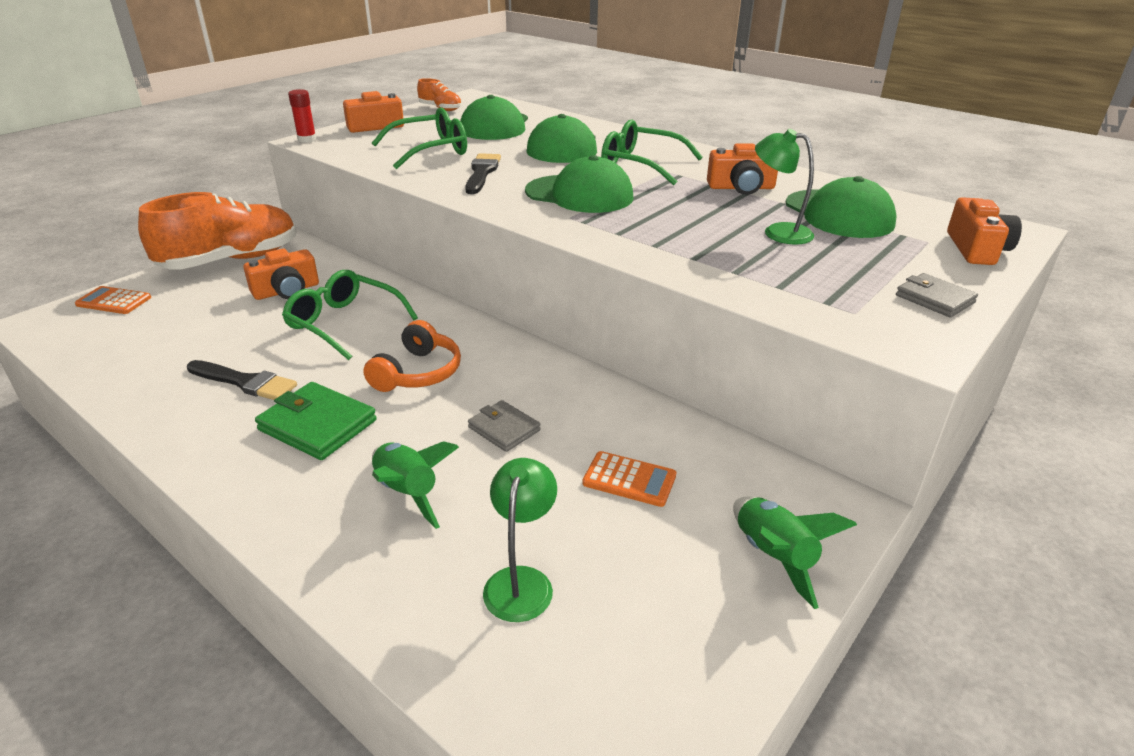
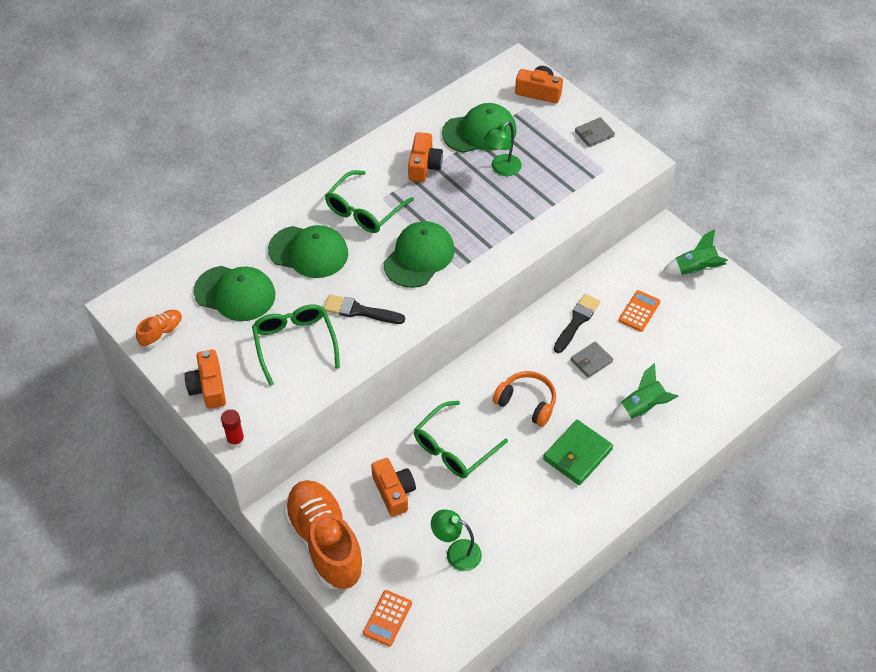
camera: 80 degrees left, 20 degrees up
(245, 382) = (524, 501): black brush -> black brush (577, 321)
(521, 581) = (704, 364): green lamp -> green lamp (456, 552)

